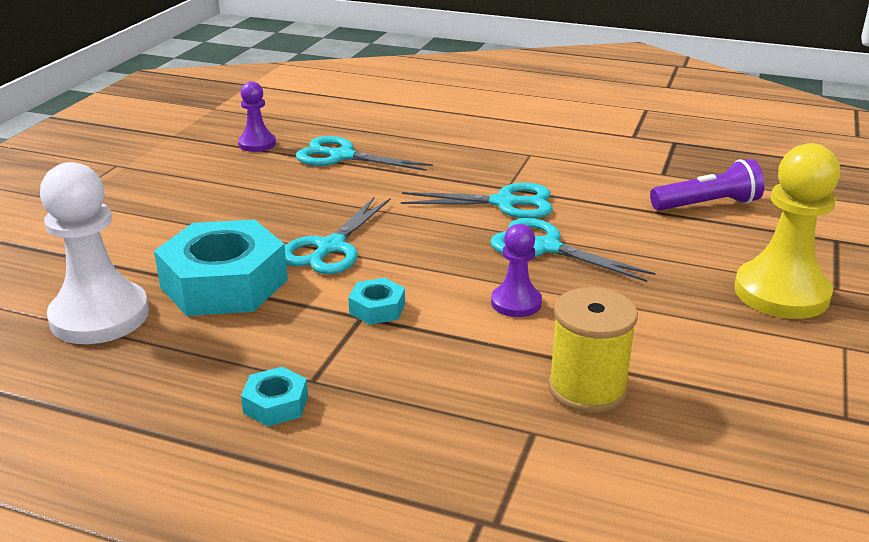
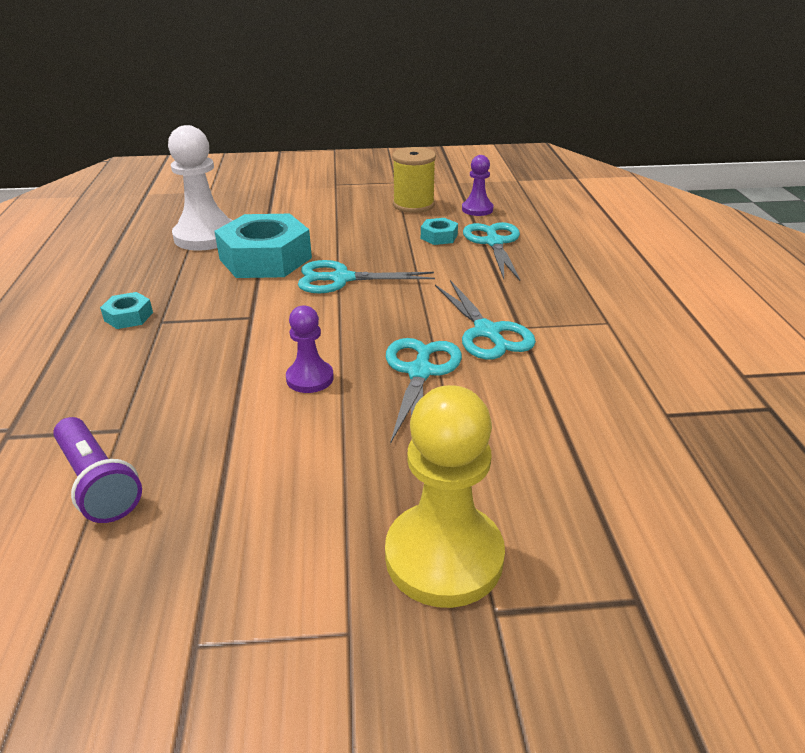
camera: 65 degrees right, 5 degrees up
(377, 308) = (264, 320): turquoise nut -> turquoise nut (439, 237)
(587, 389) = (189, 445): yellow spool -> yellow spool (413, 205)
(707, 205) = (619, 462): purple flashlight -> purple flashlight (97, 483)

